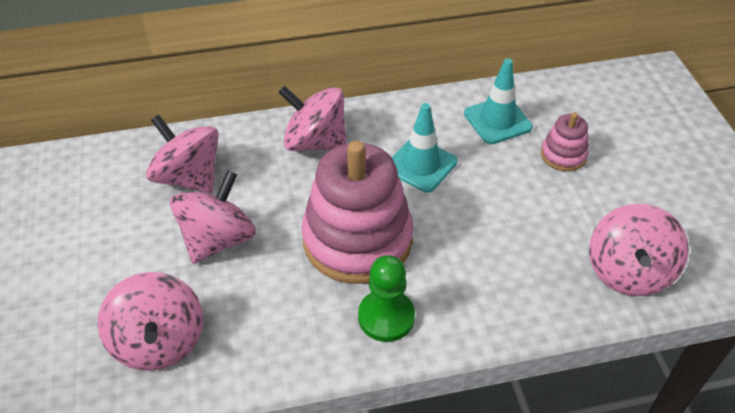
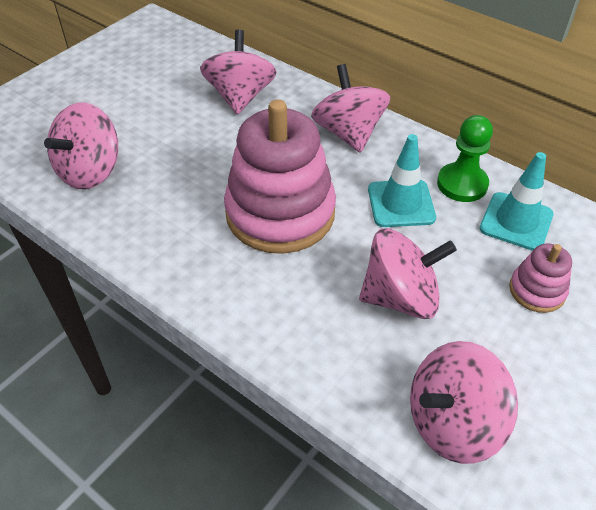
camera: 50 degrees right, 0 degrees up
(218, 239) = (202, 143): pink spinning top -> pink spinning top (400, 297)
(386, 317) = (223, 274): green pawn -> green pawn (462, 184)

